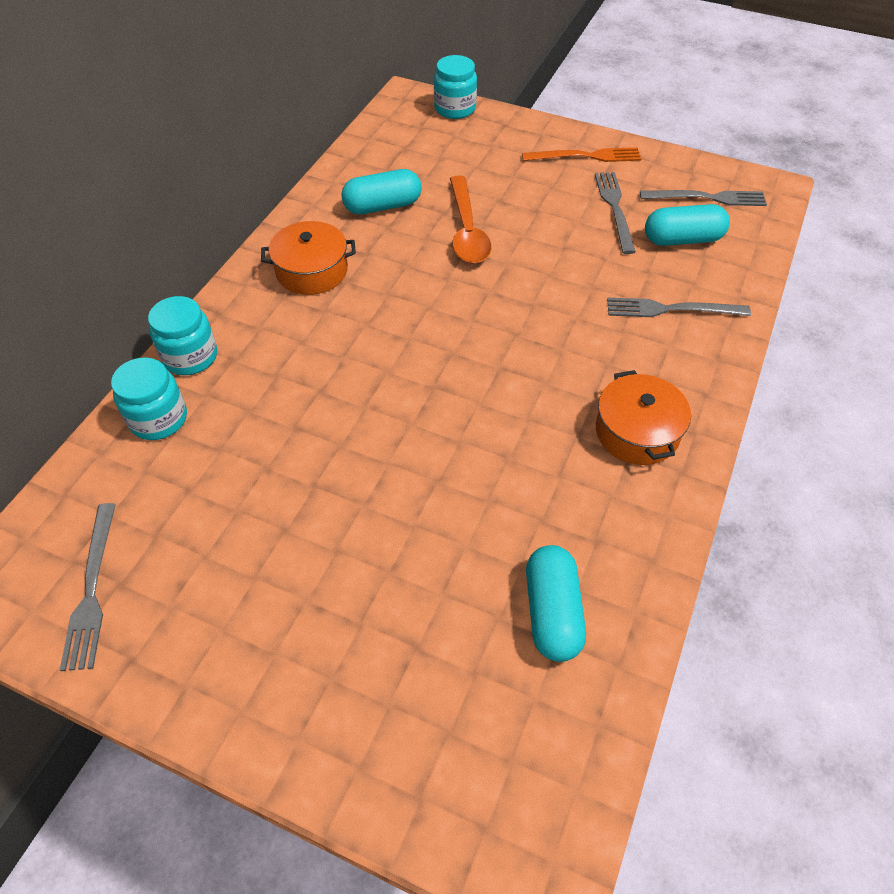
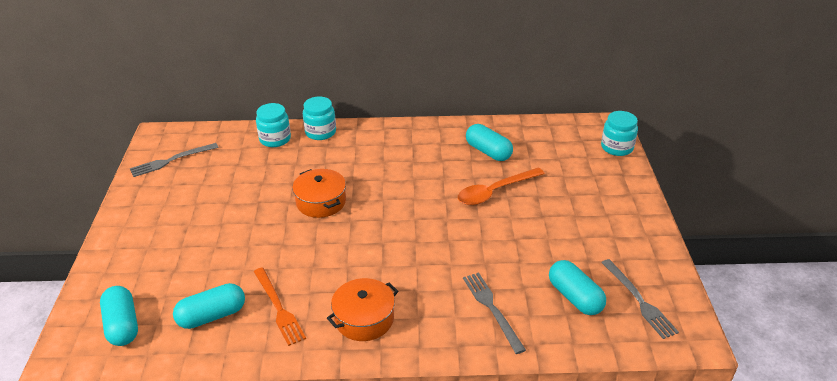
camera: 65 degrees right, 15 degrees down
(312, 271) = (411, 146): orange pot -> orange pot (321, 202)
(515, 755) = (122, 325): none -> turquoise capsule
(586, 156) = (626, 222): orange fork -> orange fork (278, 308)
(614, 208) = (578, 252): grey fork -> none

